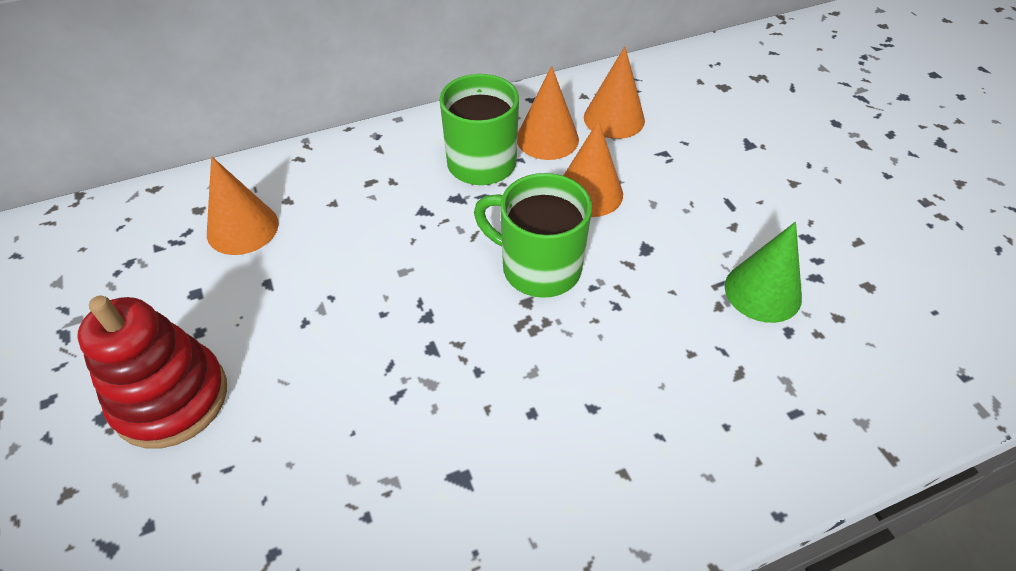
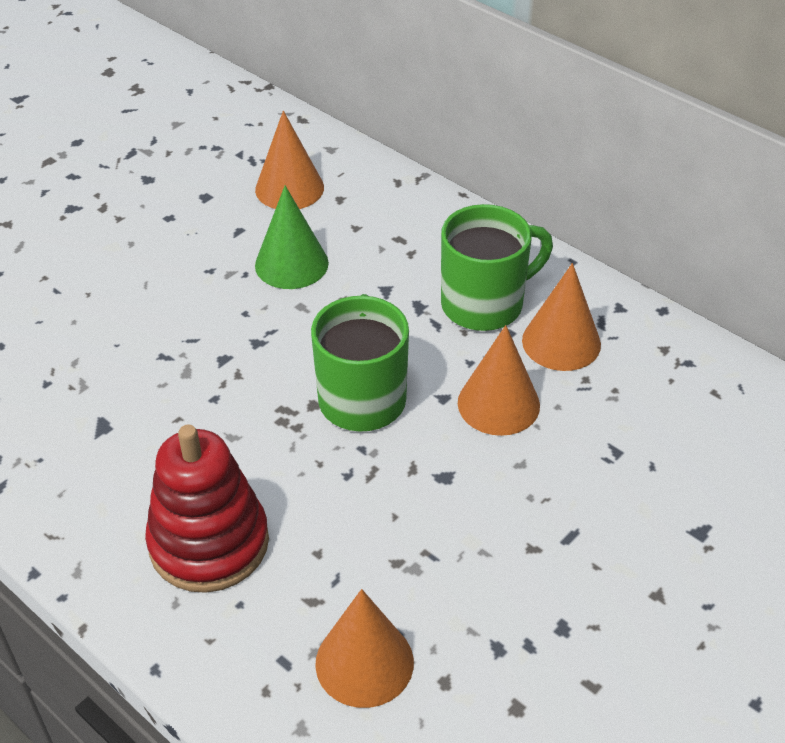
camera: 65 degrees right, 5 degrees down
(171, 398) = (101, 233): red stacking toy -> red stacking toy (209, 543)
(614, 118) = (643, 388): orange cone -> orange cone (364, 662)
(763, 291) = (442, 598): green cone -> green cone (291, 264)

